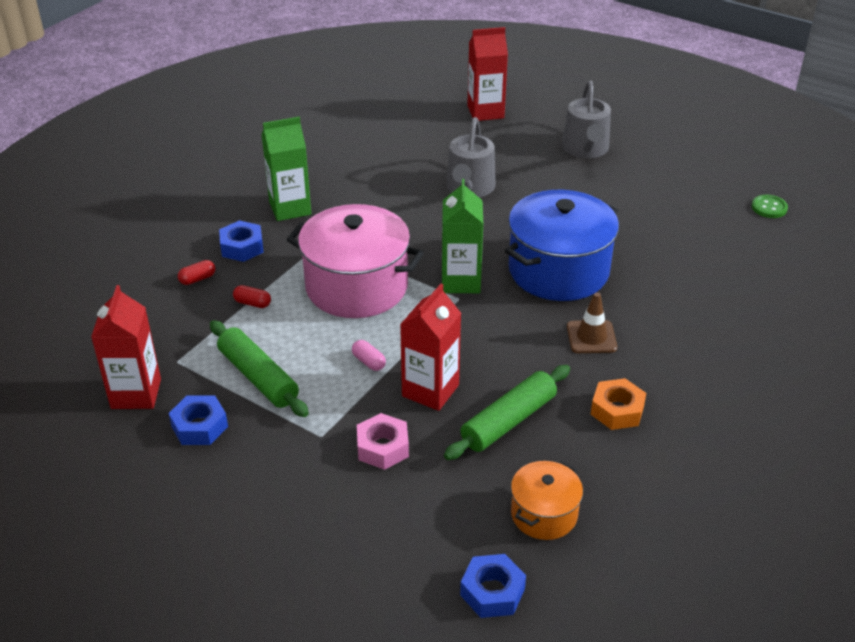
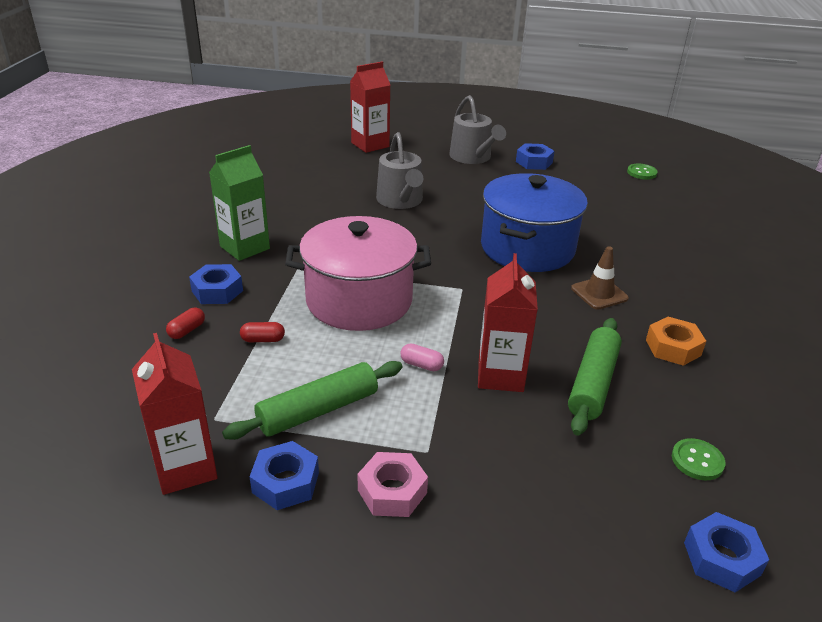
camera: 25 degrees left, 5 degrees down
(258, 377) = (318, 410): green rolling pin -> green rolling pin turned 60 degrees counterclockwise
(383, 447) = (498, 444): pink nut -> pink nut (392, 491)
(461, 281) = (452, 274): green carton -> none
(544, 514) = (697, 461): orange pot -> green button
(651, 168) = (534, 162): none -> blue nut

